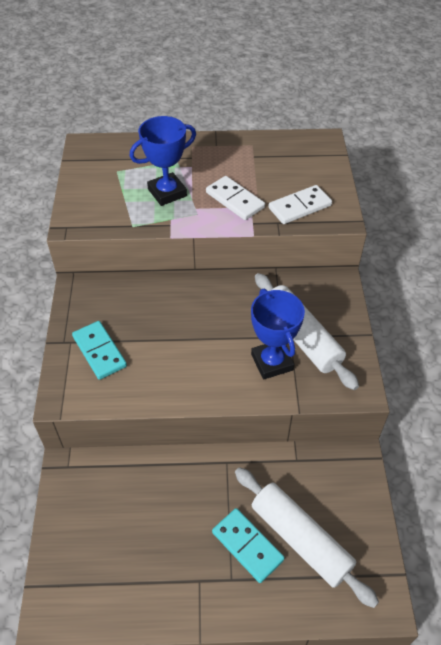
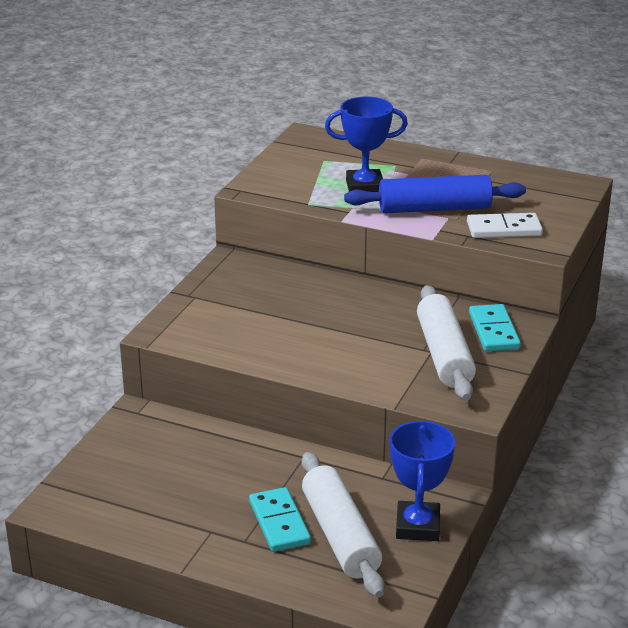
camera: 25 degrees right, 20 degrees down
(99, 351) = (219, 311): turquoise domino -> turquoise domino (494, 331)
(235, 200) = (434, 208): white domino -> blue rolling pin
(272, 362) = (395, 364): blue trophy -> blue trophy (418, 526)

